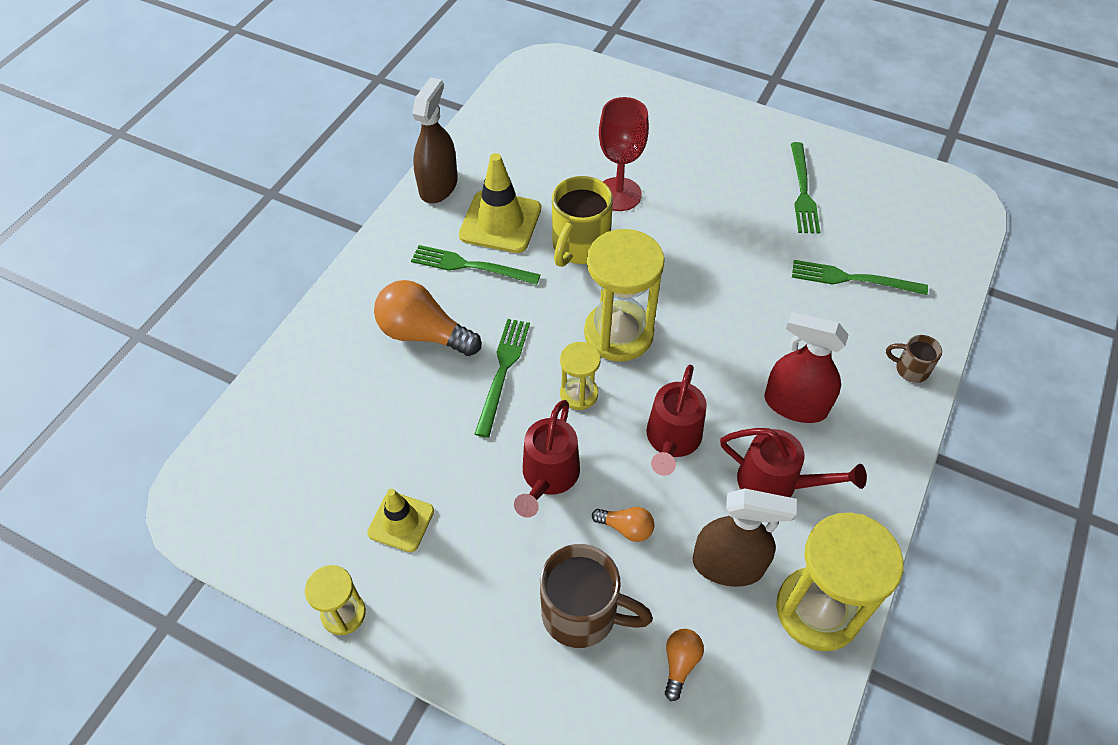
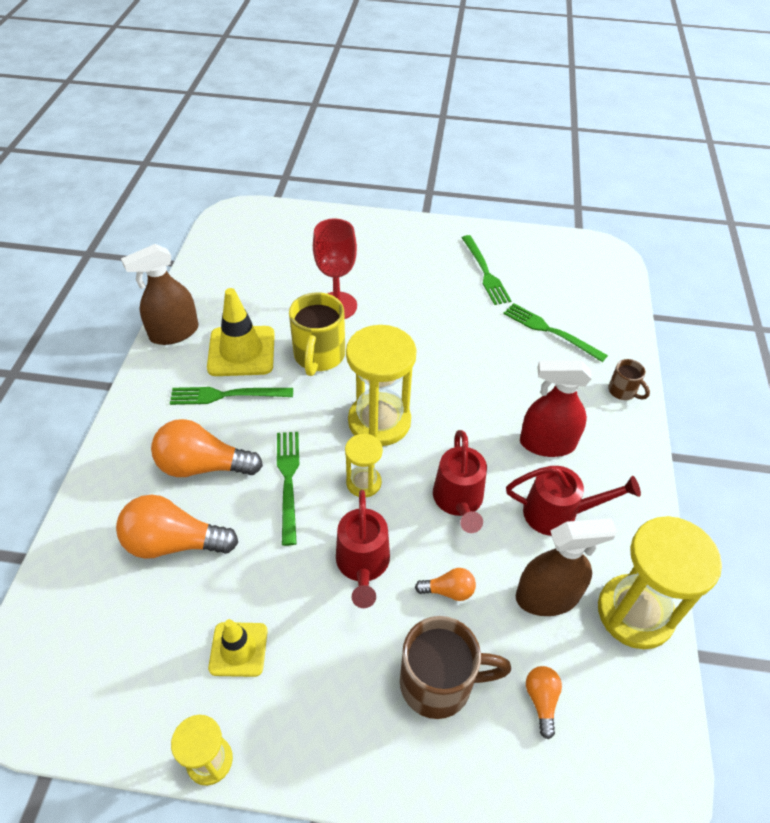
camera: 20 degrees left, 5 degrees down
(372, 403) = (174, 542): none -> orange light bulb
(438, 186) = (174, 333): brown spray bottle -> brown spray bottle turned 120 degrees counterclockwise
(852, 279) = (550, 331): green fork -> green fork turned 45 degrees clockwise
(910, 369) = (623, 391): brown mug -> brown mug turned 135 degrees counterclockwise

